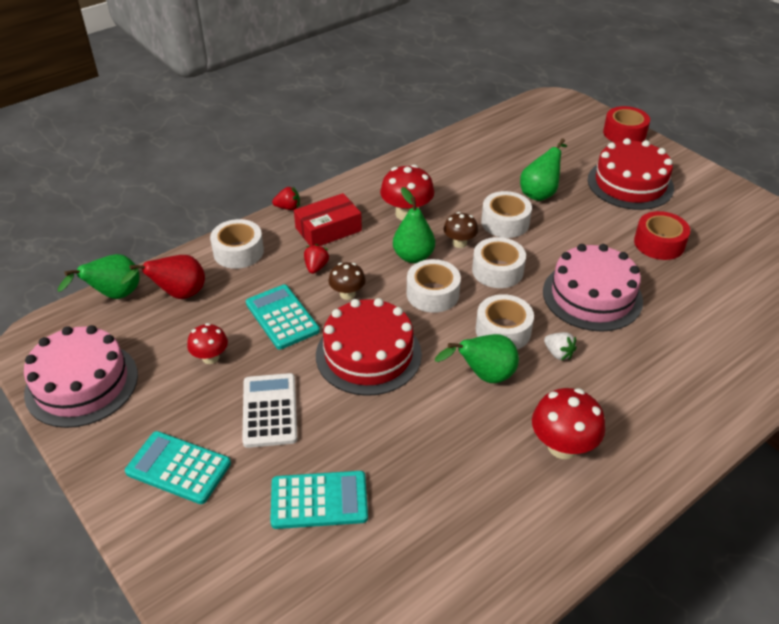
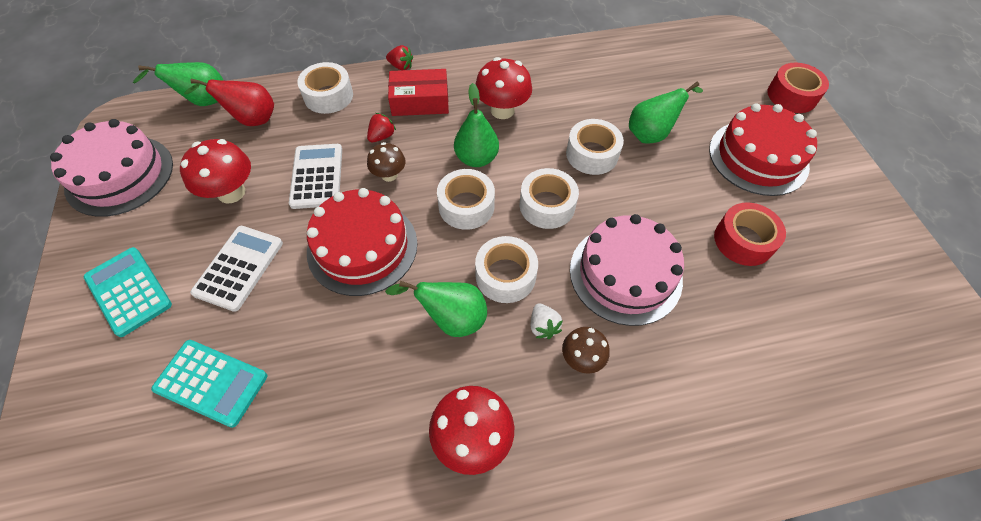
camera: 25 degrees right, 15 degrees up
(210, 357) = (231, 192): red mushroom -> red mushroom, size x1.62
(282, 317) = (317, 176): turquoise calculator -> white calculator
(459, 243) = (530, 160): brown mushroom -> brown mushroom (581, 358)

